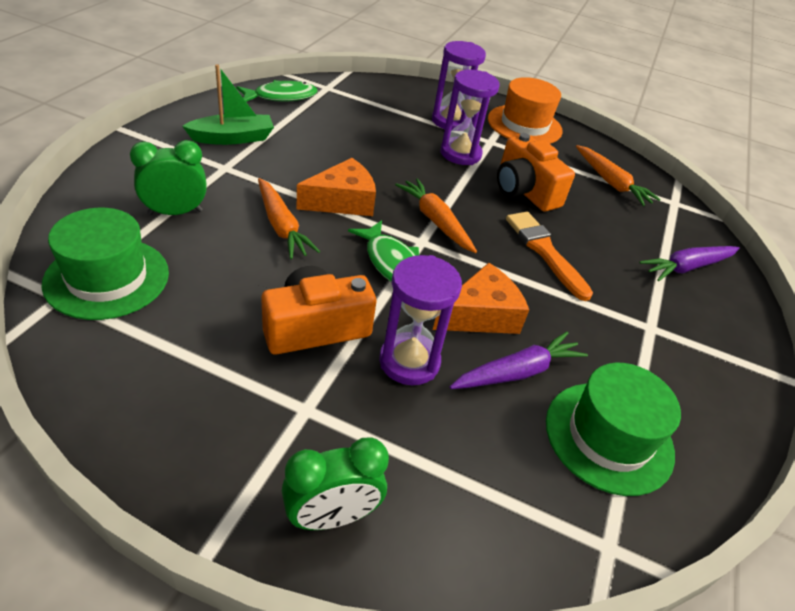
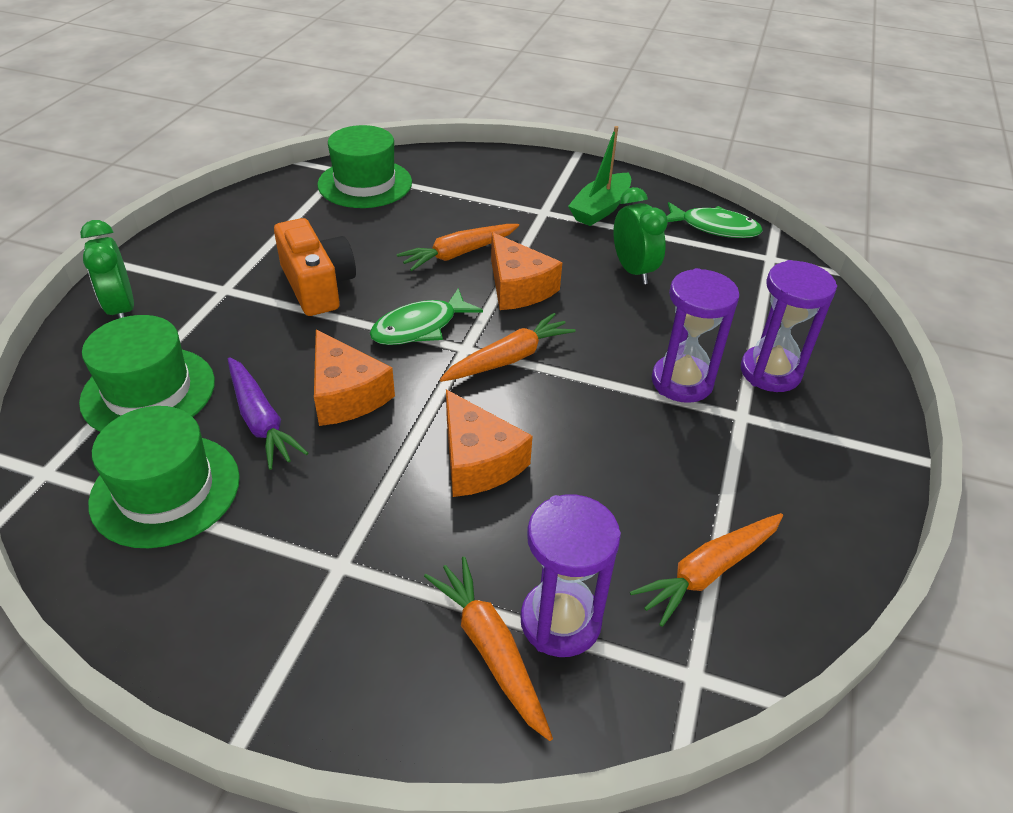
camera: 90 degrees right, 0 degrees up
(175, 212) = (459, 198): green clock -> green clock (633, 271)
(232, 138) = (600, 209): green boat -> green boat turned 60 degrees clockwise
(281, 97) = (714, 228): green fish -> green fish turned 45 degrees counterclockwise
(409, 361) = (276, 343): purple hourglass -> purple hourglass (560, 621)
(484, 466) = (148, 391): none -> green hat
(524, 125) = (830, 461): orange hat -> none
(524, 191) = (620, 448): orange camera -> none
(545, 252) = (478, 461): orange brush -> orange cheese
(687, 267) = (490, 649): purple carrot -> orange carrot

